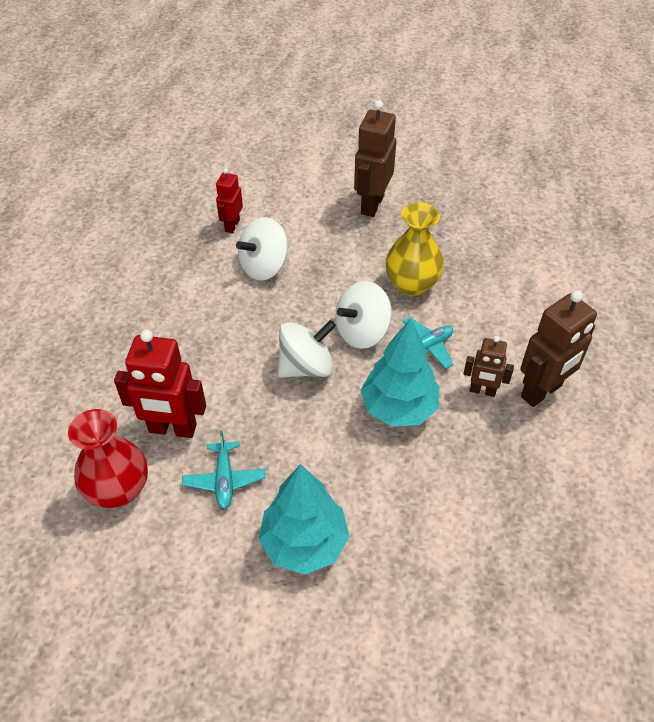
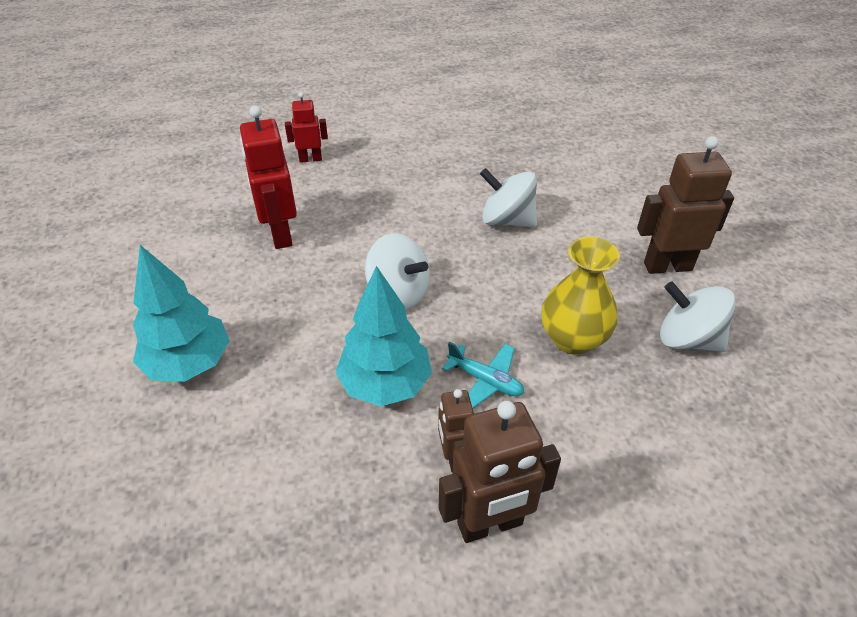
camera: 65 degrees right, 5 degrees down
(118, 489) = (206, 228): red vase -> none
(224, 479) = (240, 285): turquoise plane -> none
(232, 225) = (542, 181): red robot -> red robot (310, 159)
(362, 332) = (472, 320): white spinning top -> white spinning top (687, 339)
(542, 391) = (490, 524): brown robot -> brown robot turned 45 degrees counterclockwise

